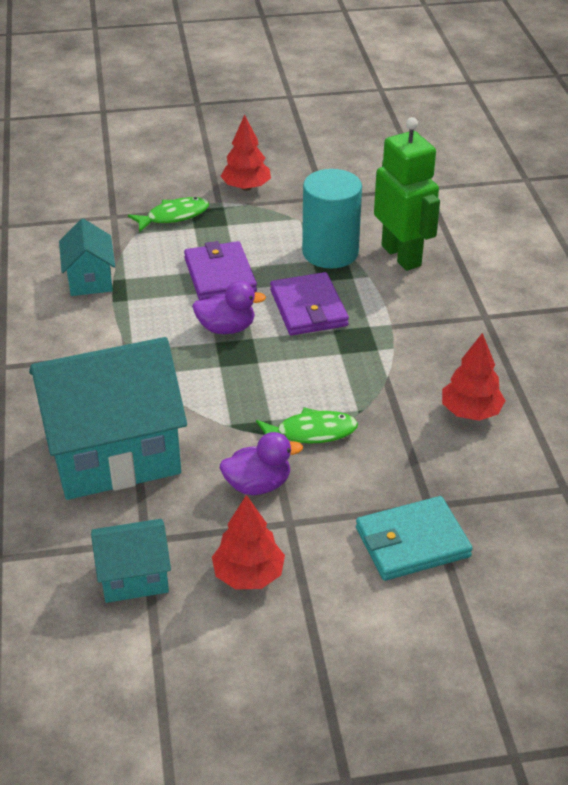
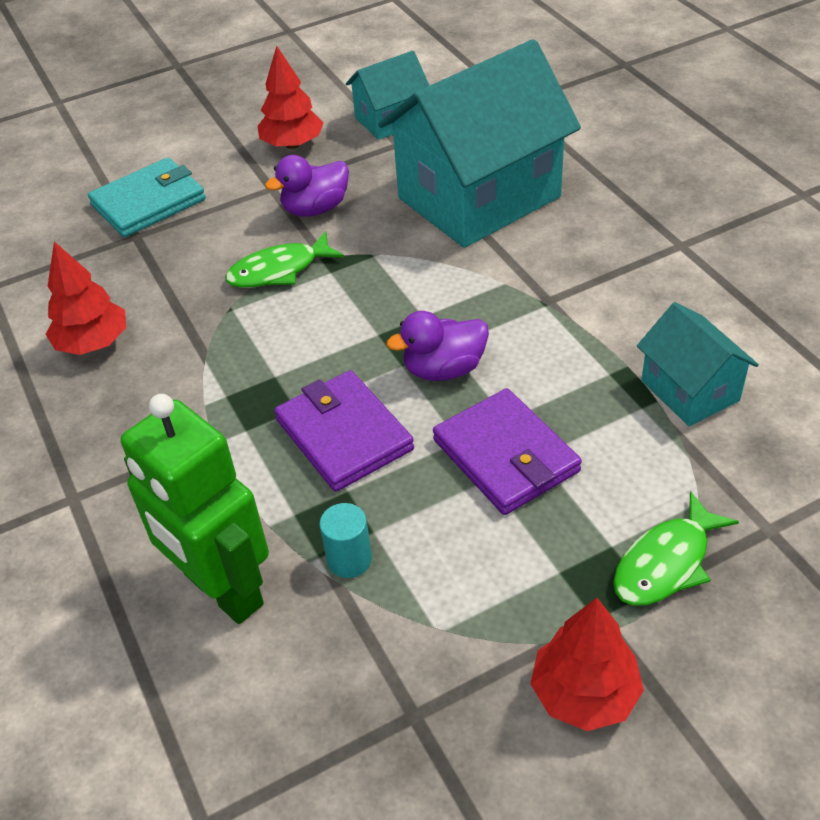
camera: 165 degrees right, 5 degrees up
(330, 252) = (349, 559): turquoise cylinder -> turquoise cylinder, size x0.45

